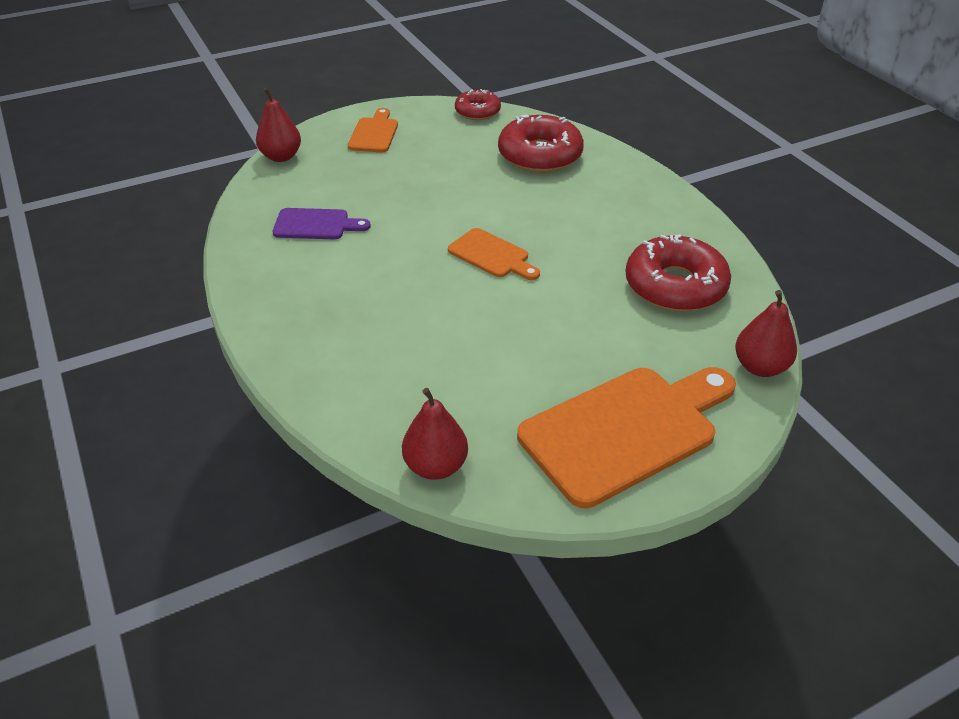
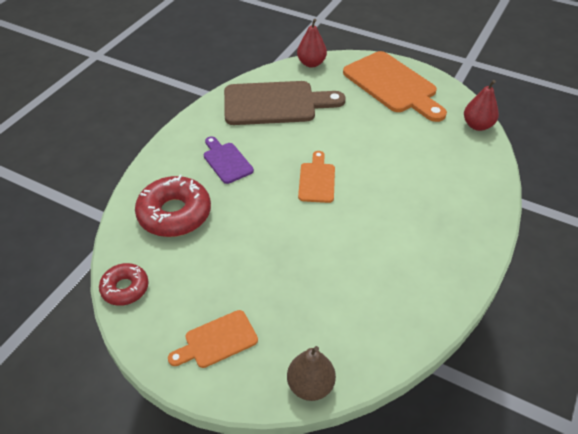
camera: 125 degrees left, 5 degrees up
(281, 157) = (310, 385): red pear -> brown pear
(315, 225) = (373, 287): purple cutting board -> purple cutting board (226, 161)
(625, 430) = (393, 85): orange cutting board -> orange cutting board turned 150 degrees counterclockwise
(675, 286) = (275, 103): red donut -> brown cutting board

